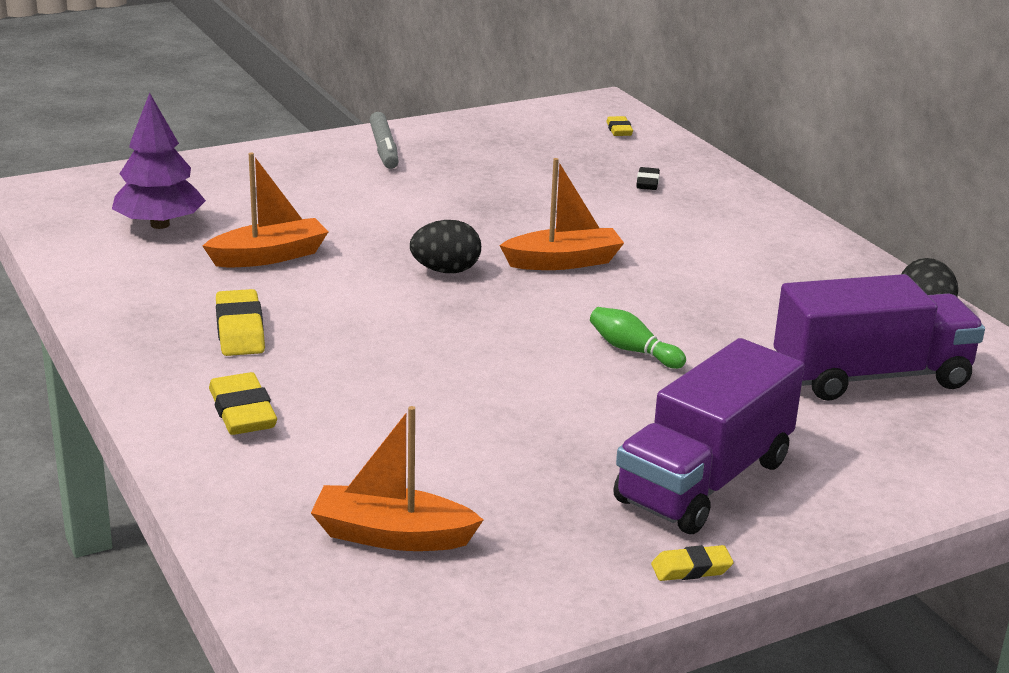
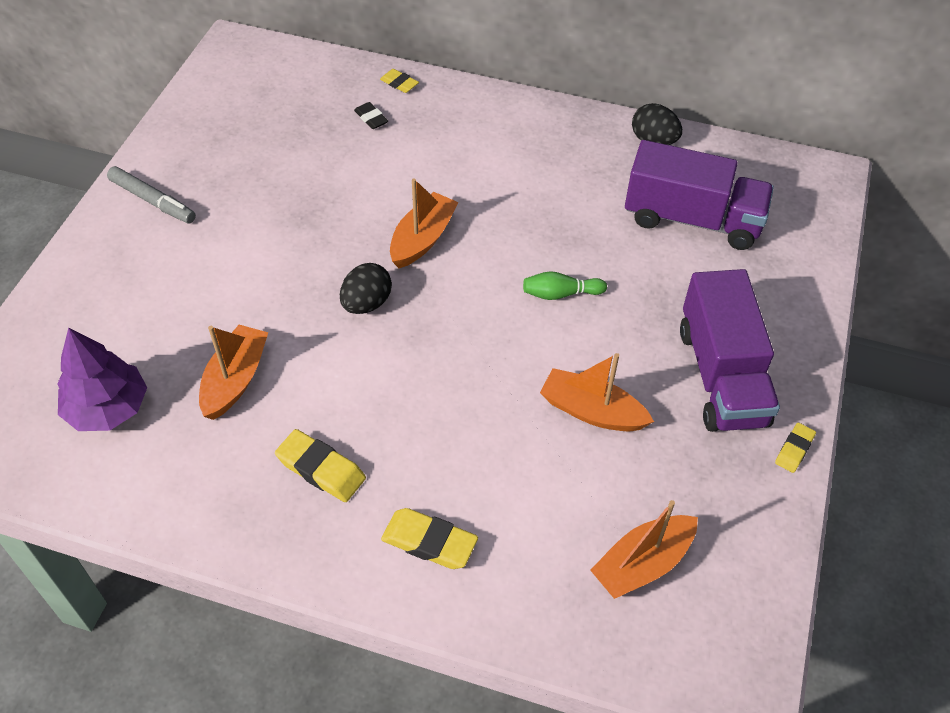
camera: 45 degrees left, 25 degrees up
(525, 427) = (592, 411): none -> orange boat
(619, 130) = (284, 70): yellow eraser -> yellow eraser (399, 83)
(871, 376) = (692, 219): purple truck -> purple truck turned 75 degrees clockwise

